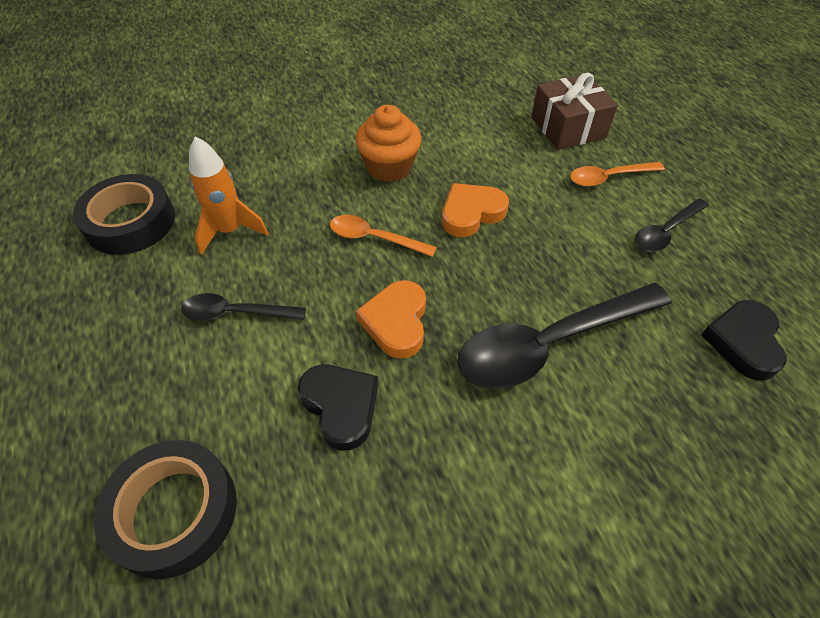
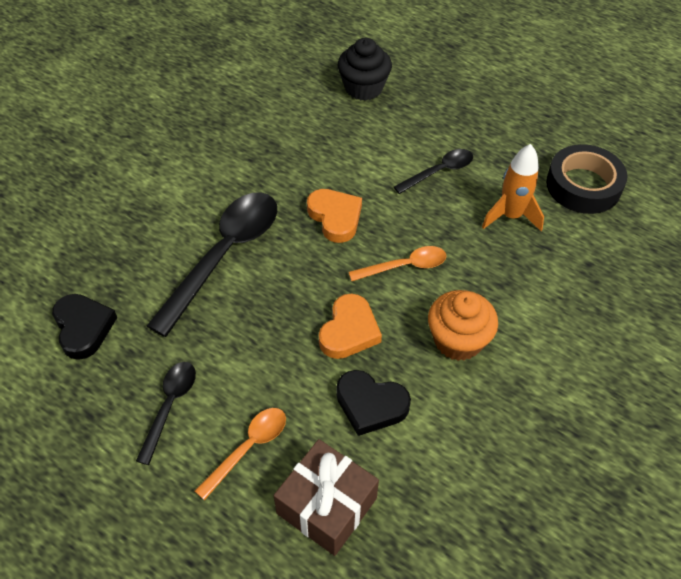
camera: 145 degrees right, 0 degrees up
(174, 512) = (363, 88): black tape -> black cupcake
(341, 406) = (327, 160): black heart -> black heart (370, 405)

